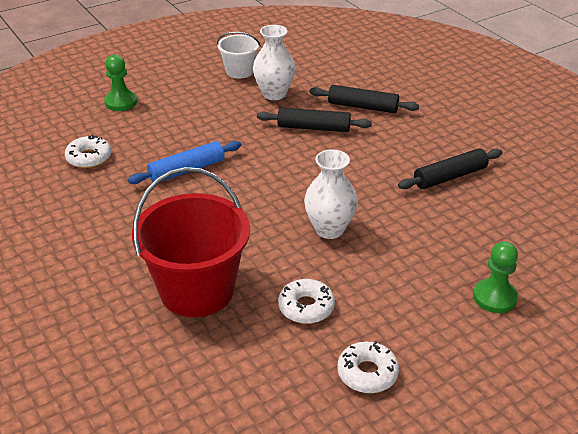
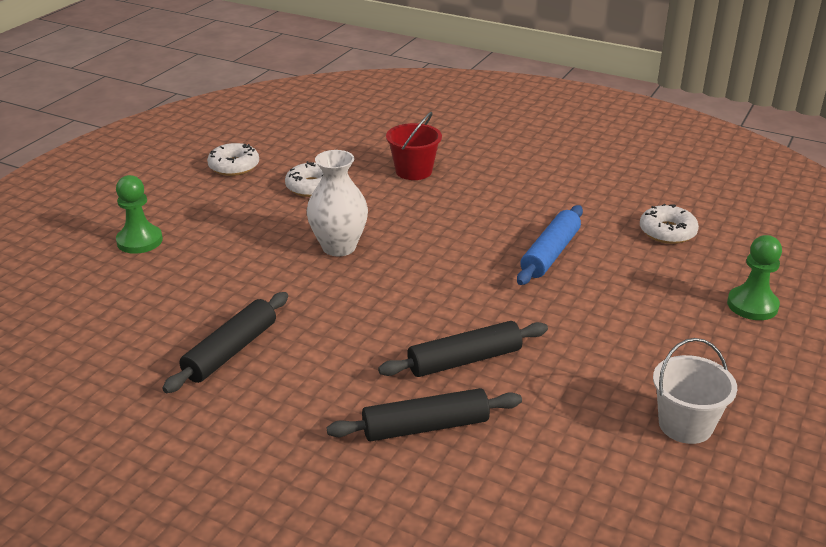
camera: 150 degrees right, 5 degrees down
(197, 290) = (413, 171): red bucket -> red bucket, size x0.53
(274, 94) = (580, 399): white vase -> none

